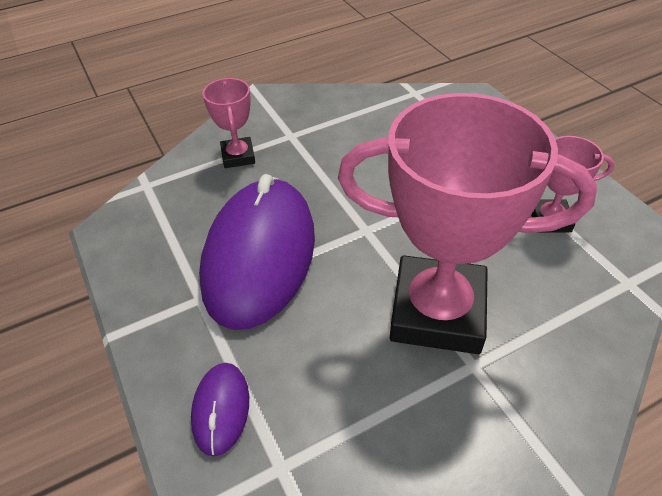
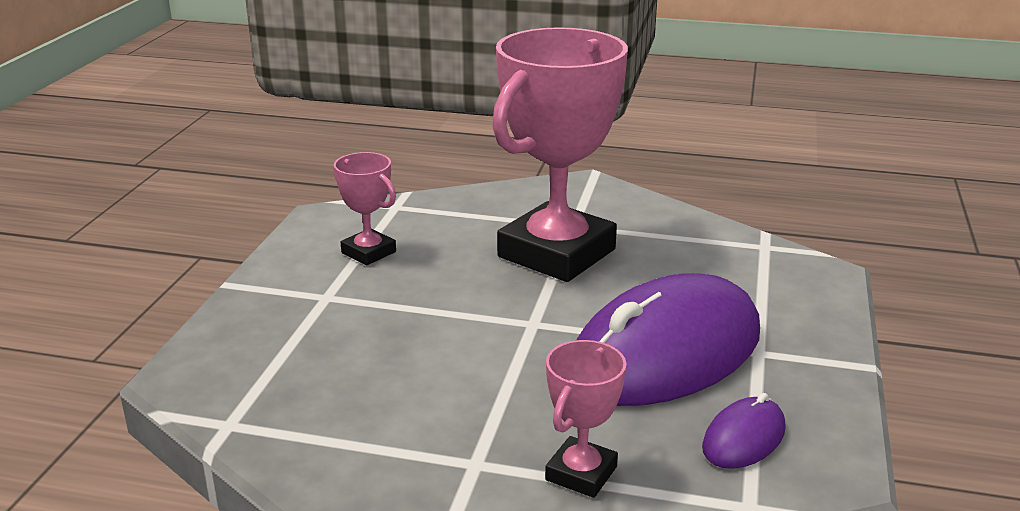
camera: 140 degrees left, 20 degrees down
(221, 409) = (789, 283): purple mouse -> purple mouse (744, 438)
(437, 311) = (556, 253): pink trophy -> pink trophy turned 75 degrees clockwise

